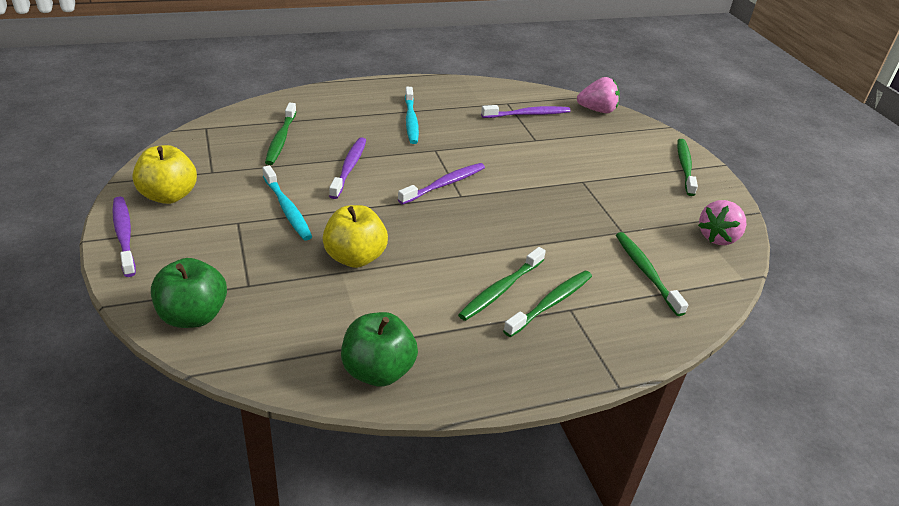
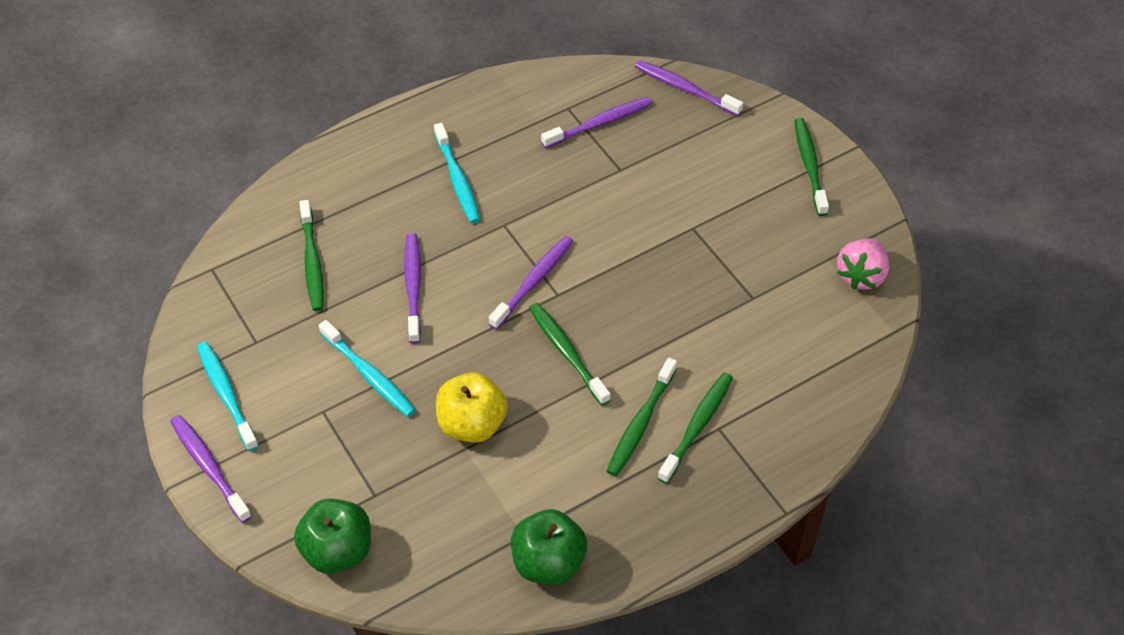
camera: 10 degrees left, 15 degrees up
(169, 196) = (226, 394): yellow apple -> turquoise toothbrush
(597, 110) = (685, 89): pink strawberry -> purple toothbrush
(646, 272) = (789, 352): green toothbrush -> green toothbrush (567, 352)

